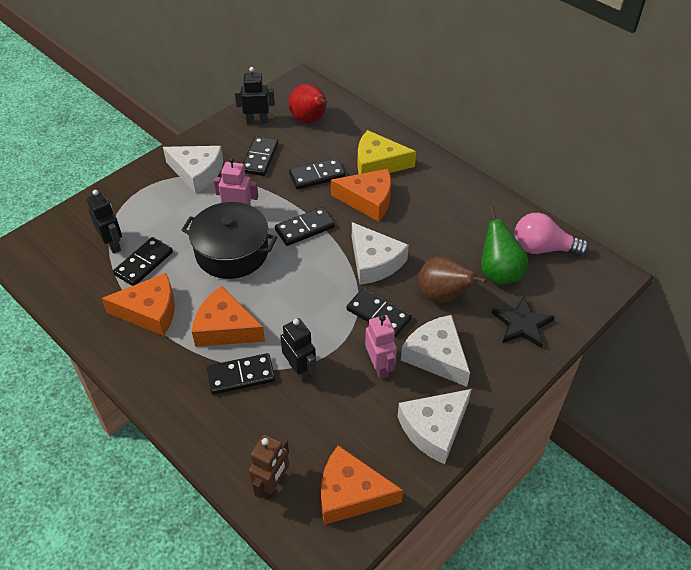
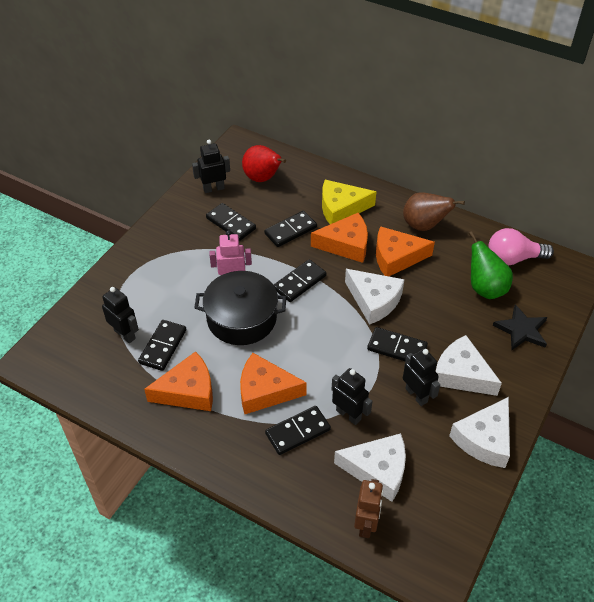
camera: 15 degrees left, 0 degrees up
(197, 173) = (177, 249): white cheese -> white cheese (377, 470)
(259, 158) = (231, 223): black domino -> black domino turned 45 degrees counterclockwise
(351, 493) = (437, 514): orange cheese -> orange cheese (396, 257)
(379, 367) = (416, 395): pink robot -> black robot
(443, 296) = (445, 319): brown pear -> brown pear (424, 226)

